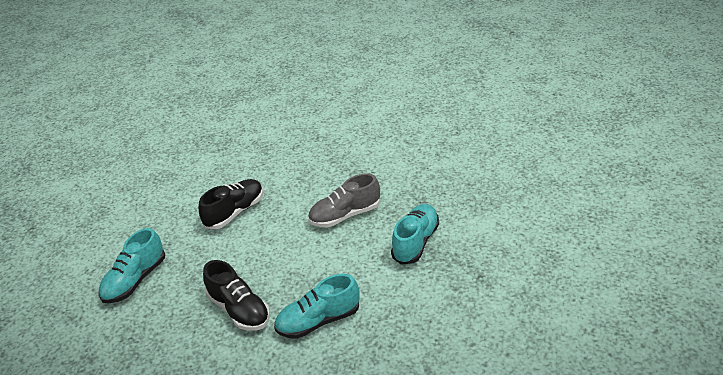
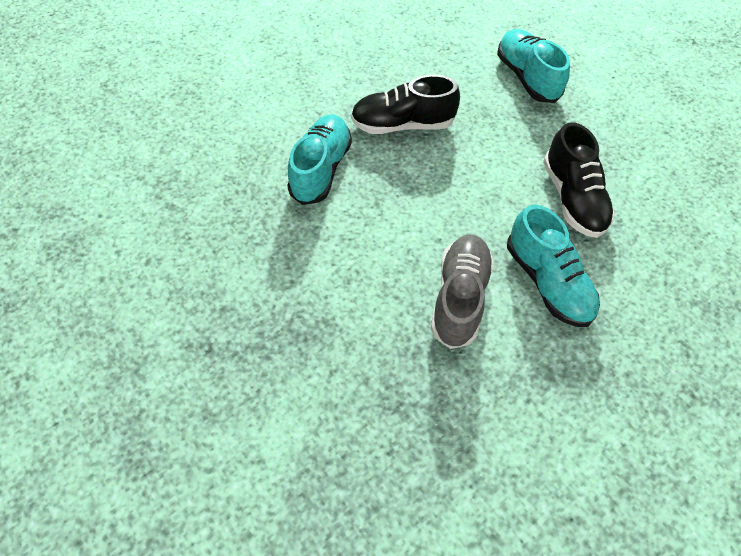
camera: 125 degrees right, 20 degrees up
(415, 242) = (332, 332): turquoise shoe -> turquoise shoe (547, 282)

